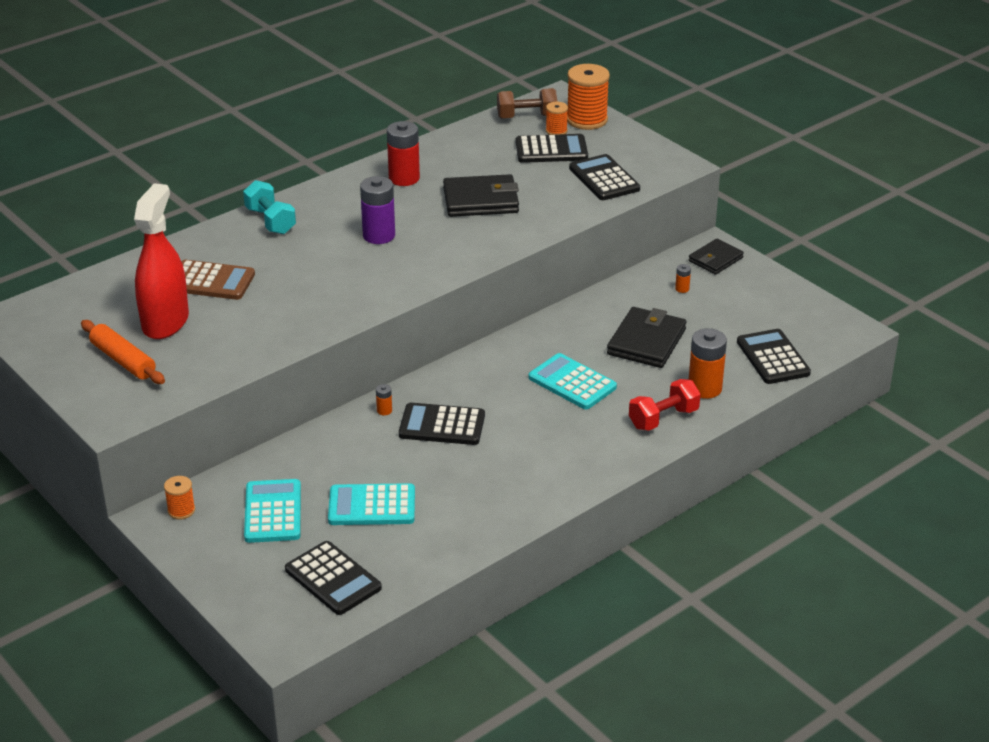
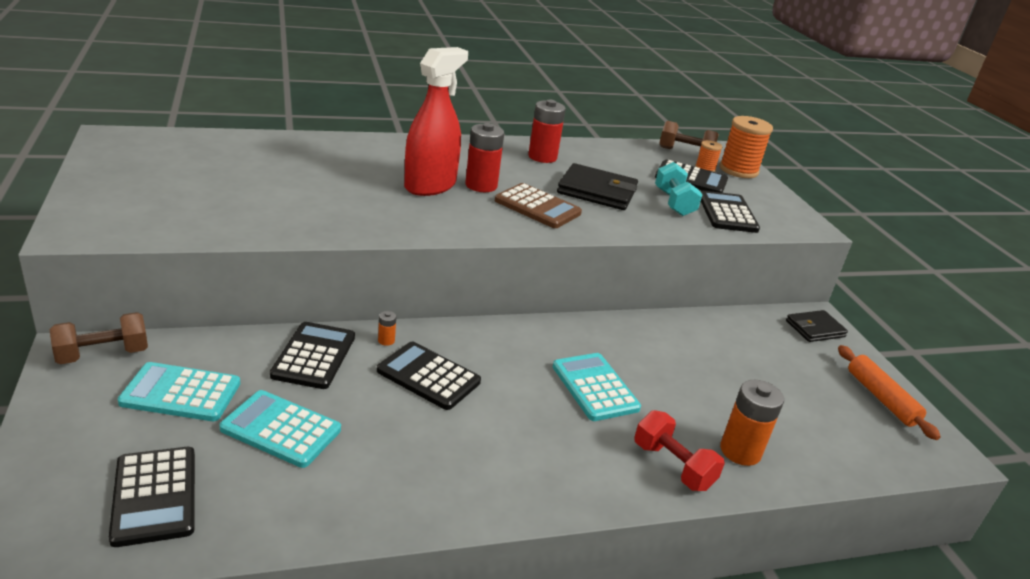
camera: 20 degrees right, 5 degrees down
(123, 360) = (152, 194): orange rolling pin -> orange rolling pin (881, 398)
(165, 322) = (226, 181): red spray bottle -> red spray bottle (430, 185)
(181, 510) = (103, 354): orange spool -> brown dumbbell
(211, 281) = (301, 168): brown calculator -> brown calculator (537, 207)
(270, 221) = (400, 147): turquoise dumbbell -> turquoise dumbbell (674, 203)
(273, 512) = (181, 393): turquoise calculator -> turquoise calculator turned 105 degrees counterclockwise
(379, 235) = (481, 185): purple battery -> red battery
(646, 342) = (700, 377): black wallet -> none
(663, 418) = (673, 466): red dumbbell -> red dumbbell turned 60 degrees clockwise
(682, 289) = (766, 342): orange battery -> none
(773, 358) = (838, 448): black calculator -> black calculator (314, 356)

